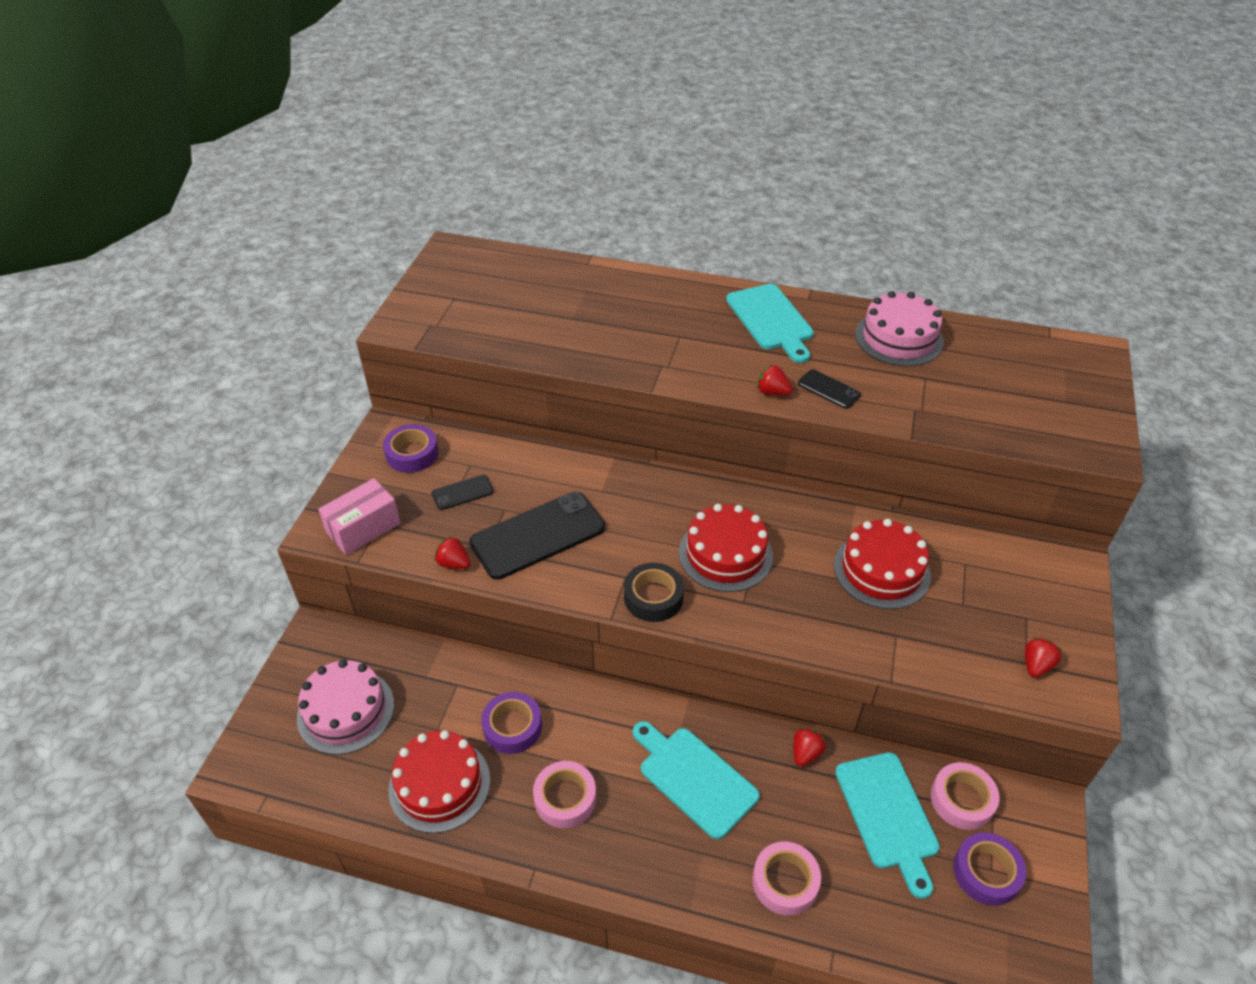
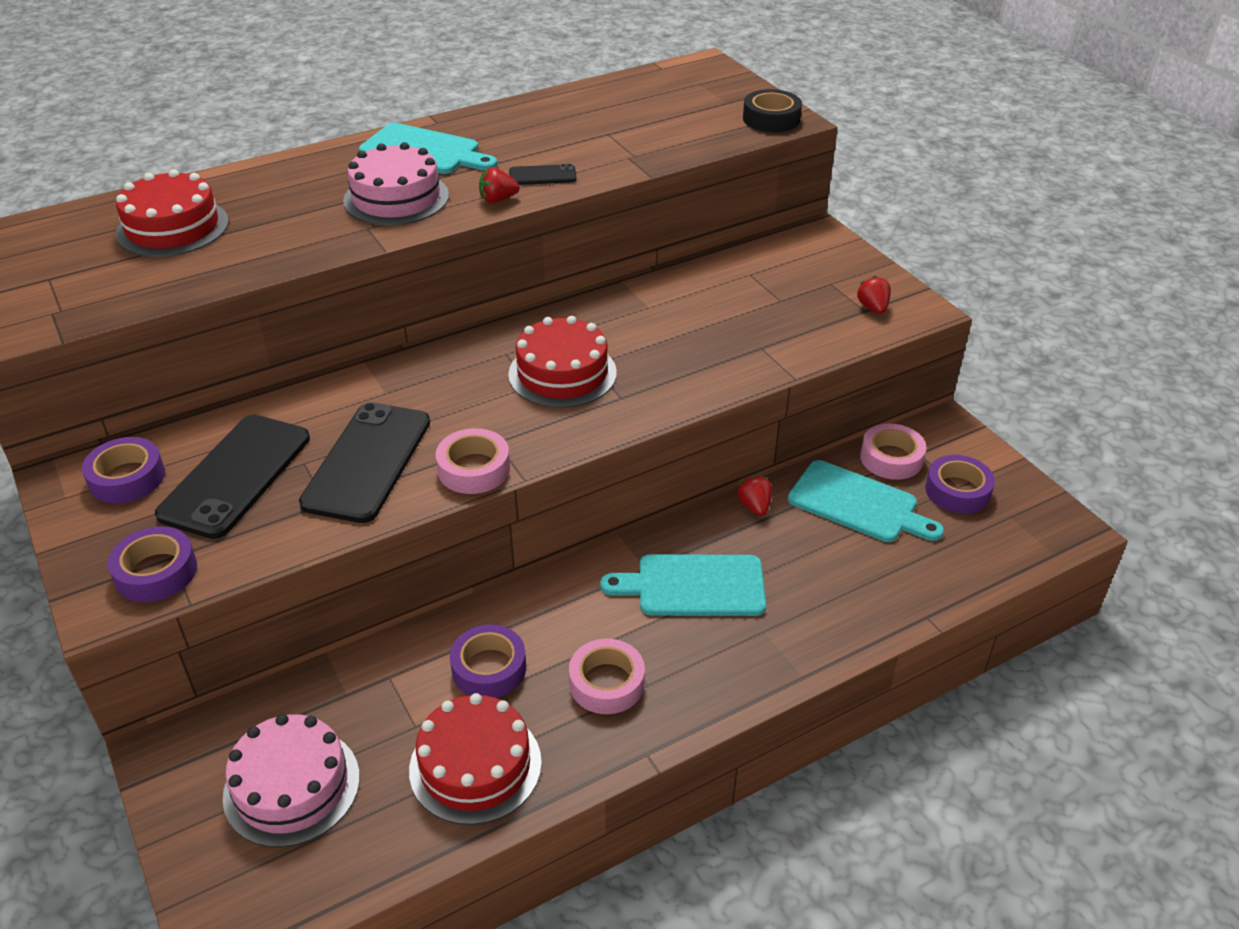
camera: 45 degrees left, 5 degrees down
(363, 528) = (156, 572): pink box -> purple tape
(454, 563) = (307, 536): red strawberry -> none
(463, 493) = (236, 476): black phone -> black phone, size x2.12
(653, 597) = (541, 441): black tape -> black tape (771, 119)
(785, 882) = (844, 601): pink tape -> pink tape (474, 469)
(881, 570) = (698, 312): red cake -> red cake (172, 227)
(899, 338) = (551, 117): pink cake -> pink cake (396, 198)

